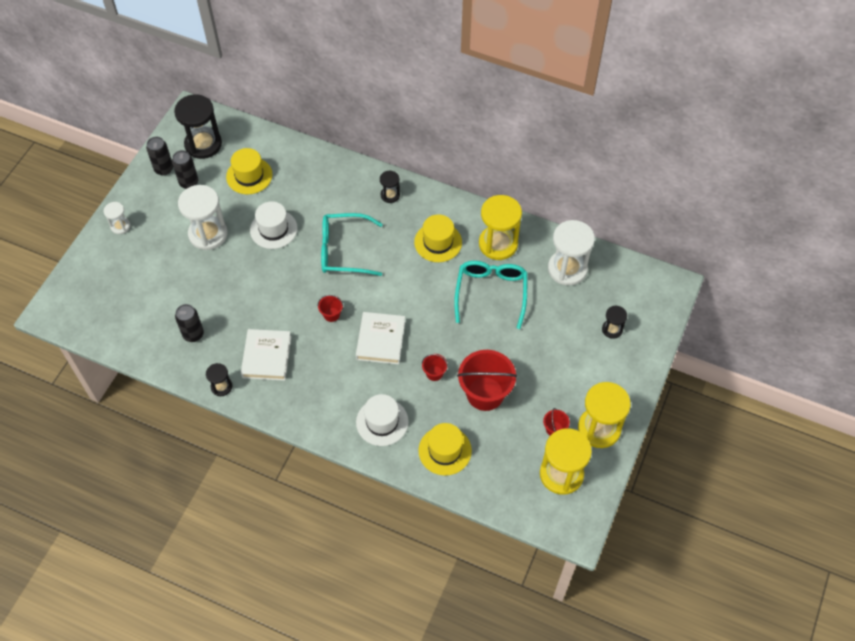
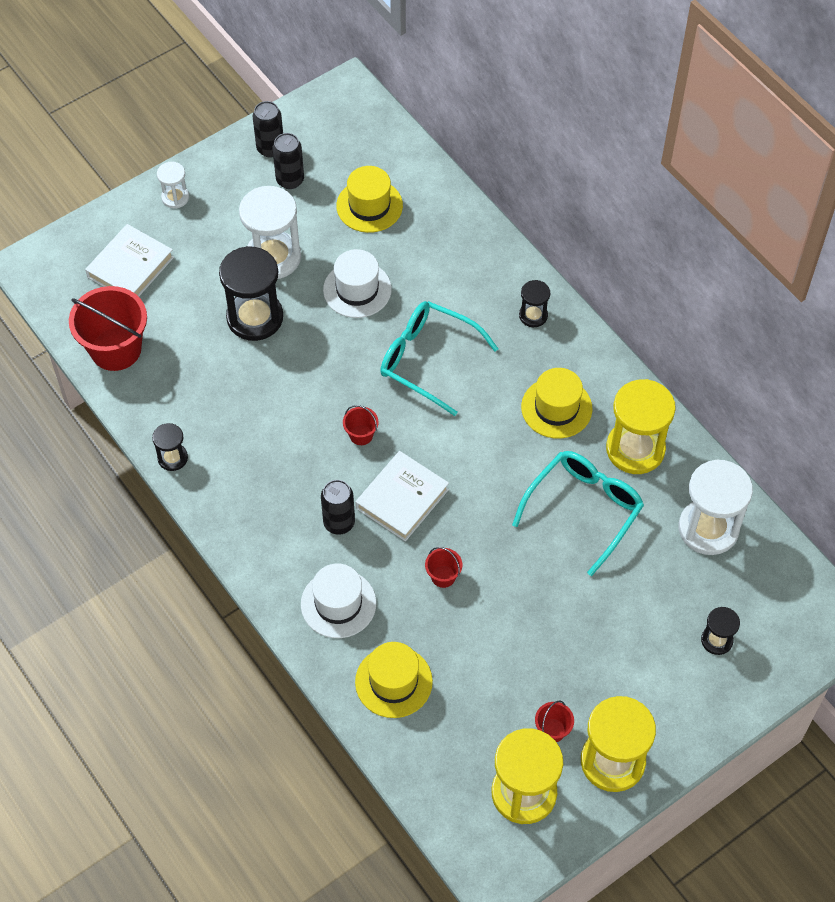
camera: 30 degrees right, 0 degrees up
(193, 334) = (179, 376): black can -> black can (339, 523)
(203, 144) = (337, 138): black hourglass -> black hourglass (255, 317)
(267, 357) = (249, 448): white book -> white book (130, 267)
(485, 393) = (491, 636): red bucket -> red bucket (116, 349)

